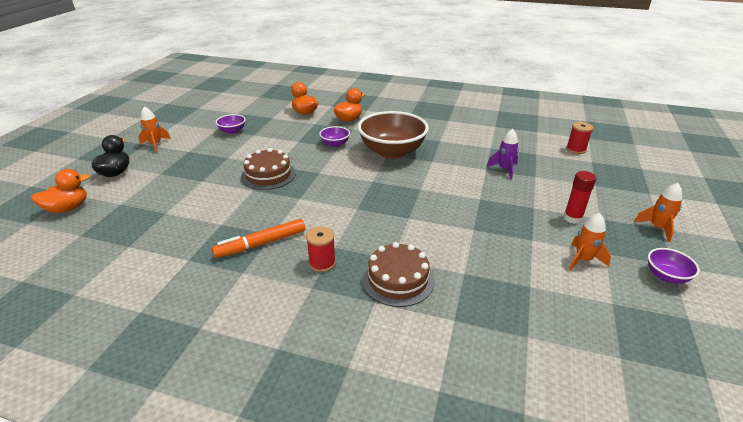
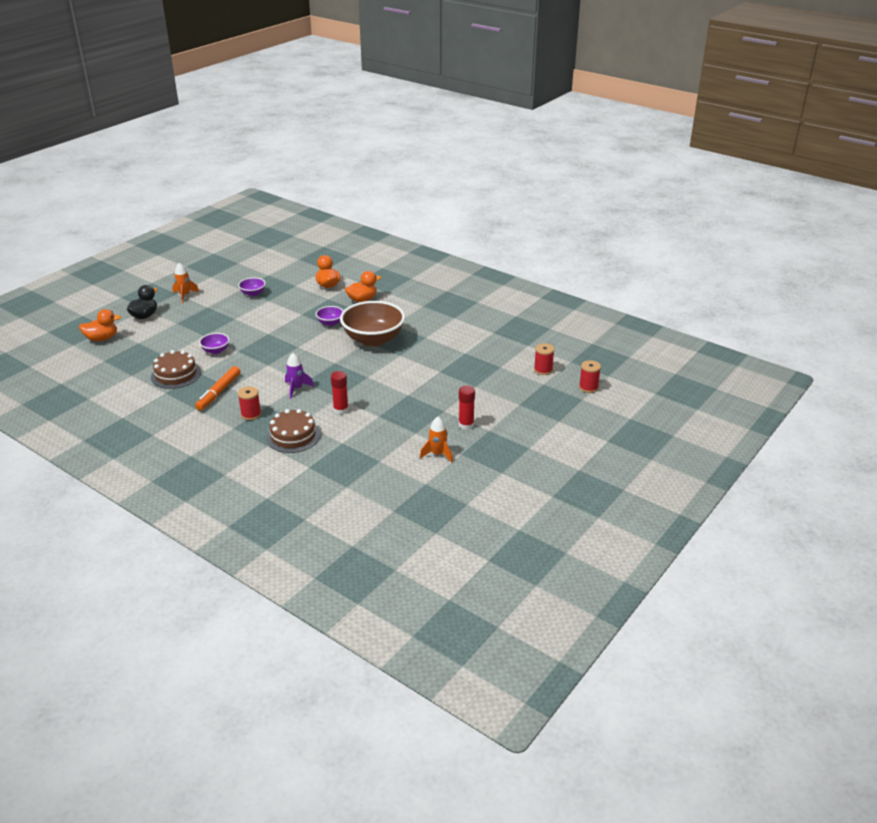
camera: 20 degrees right, 0 degrees up
(261, 244) = (219, 392): orange marker -> orange marker turned 60 degrees counterclockwise
(268, 175) = (257, 341): brown cake -> brown cake (176, 375)
(425, 232) = (341, 410): none -> red glue stick
(504, 169) = (455, 375): purple rocket -> purple rocket (296, 388)
(633, 157) = (588, 387): none -> red spool
(657, 228) = (526, 447): orange rocket -> none
(666, 276) = (486, 478): purple bowl -> purple bowl (215, 351)

